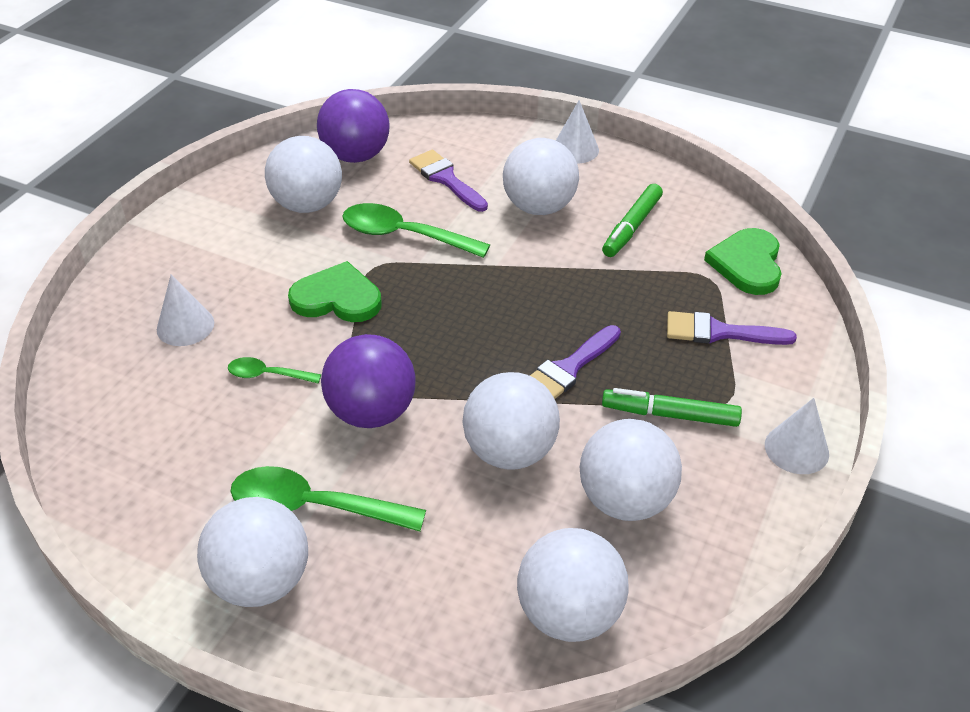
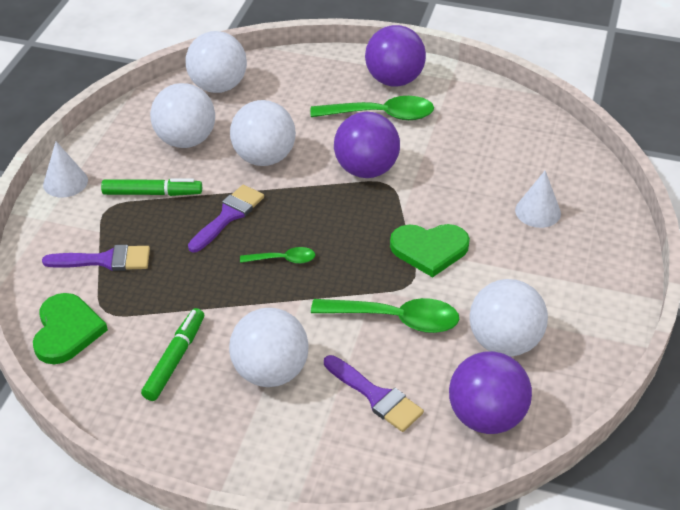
camera: 170 degrees right, 0 degrees up
(261, 581) = (394, 80): white ball -> purple ball
(267, 375) = (453, 184): green spoon -> green spoon (283, 259)
(575, 149) = (239, 464): white cone -> none

